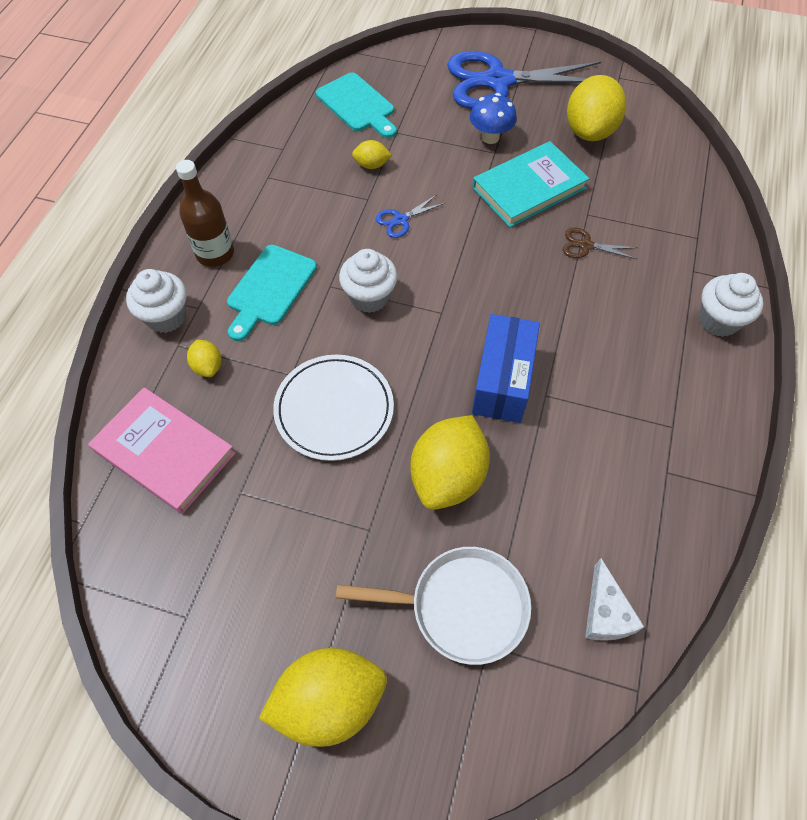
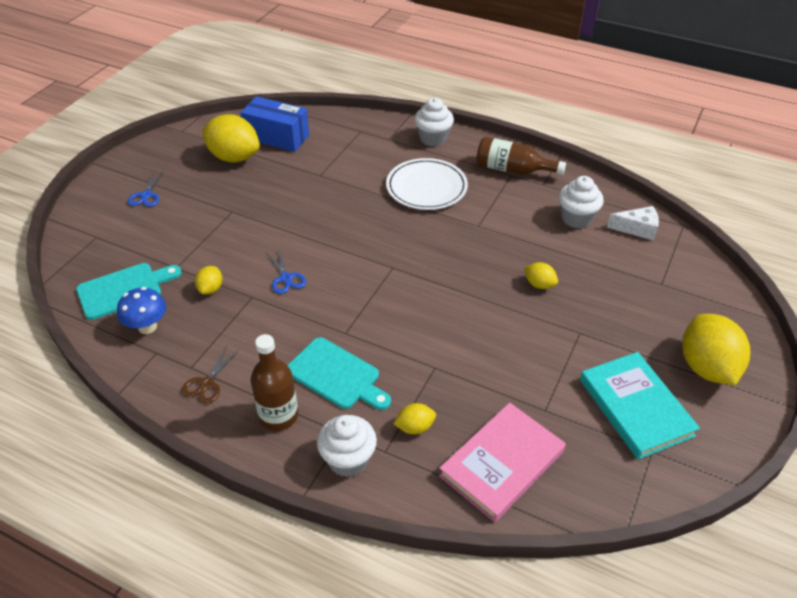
camera: 80 degrees left, 15 degrees down
(334, 409) = (474, 342): white plate -> white plate (426, 187)
(369, 297) = (365, 308): white cupcake -> white cupcake (576, 218)
(448, 476) = (539, 284): yellow lemon -> yellow lemon, size x0.47
(461, 606) = (636, 292): white pan -> none
(490, 137) = (213, 211): blue mushroom -> blue mushroom (147, 327)
(497, 81) = (146, 195): blue scissors -> blue scissors, size x0.40
(502, 381) = (463, 244): blue box -> blue box (277, 137)
(529, 188) = (280, 199): turquoise book -> turquoise book (635, 407)
(586, 245) = (350, 182): brown scissors -> brown scissors (207, 384)
(686, 428) = (512, 169): none -> brown bottle

